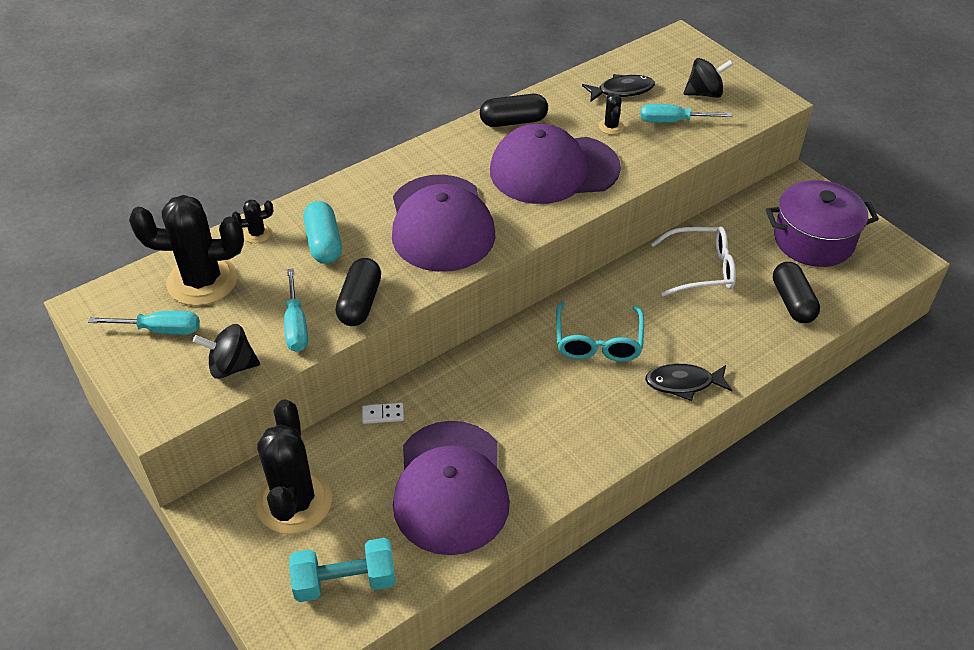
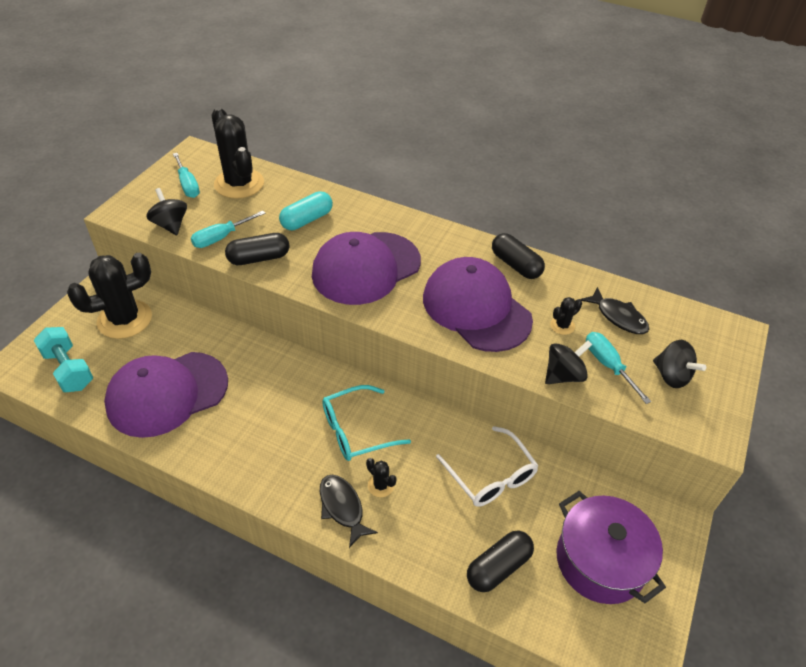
camera: 60 degrees right, 0 degrees up
(257, 233) = (296, 188): black cactus -> black cactus (380, 485)
(383, 414) = (217, 332): white domino -> none
(668, 151) = (563, 375): none -> black spinning top

